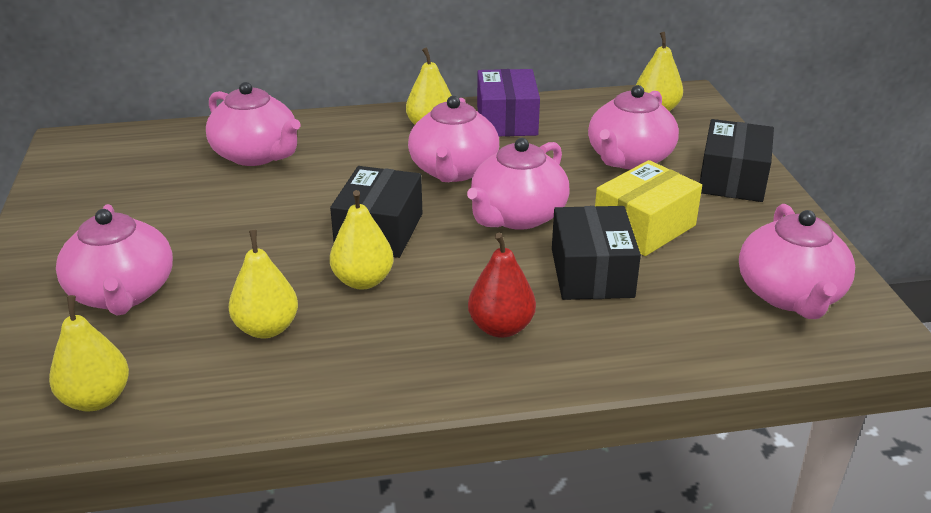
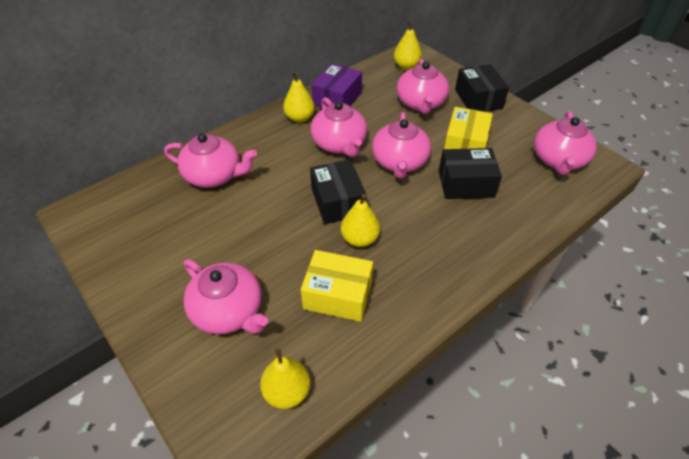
camera: 30 degrees left, 15 degrees up
(267, 328) = (338, 295): yellow pear -> yellow box
(501, 327) = (454, 237): red pear -> none
(507, 120) = (337, 99): purple box -> purple box turned 60 degrees clockwise
(591, 273) = (465, 184): black box -> black box turned 60 degrees counterclockwise
(790, 295) = (558, 160): pink teapot -> pink teapot turned 45 degrees clockwise

